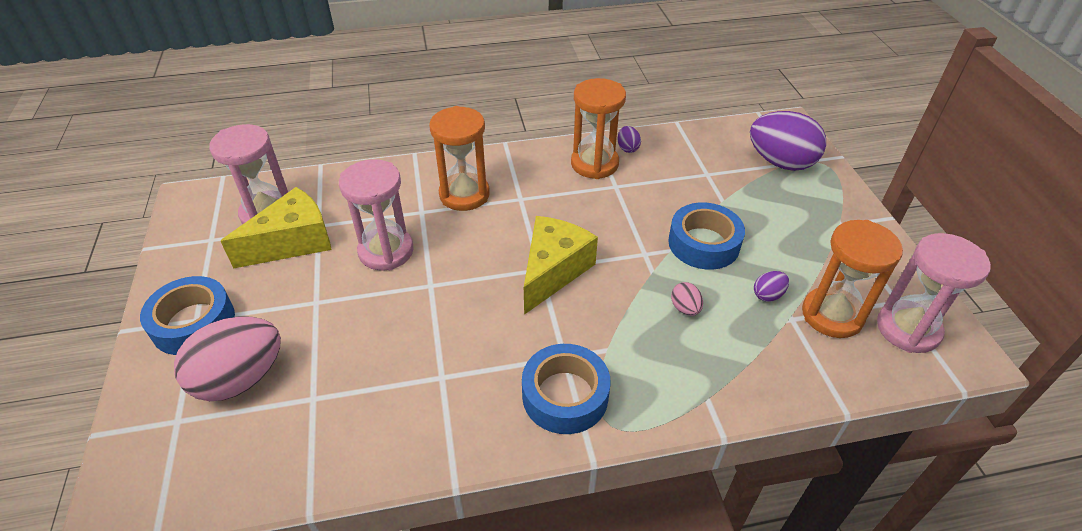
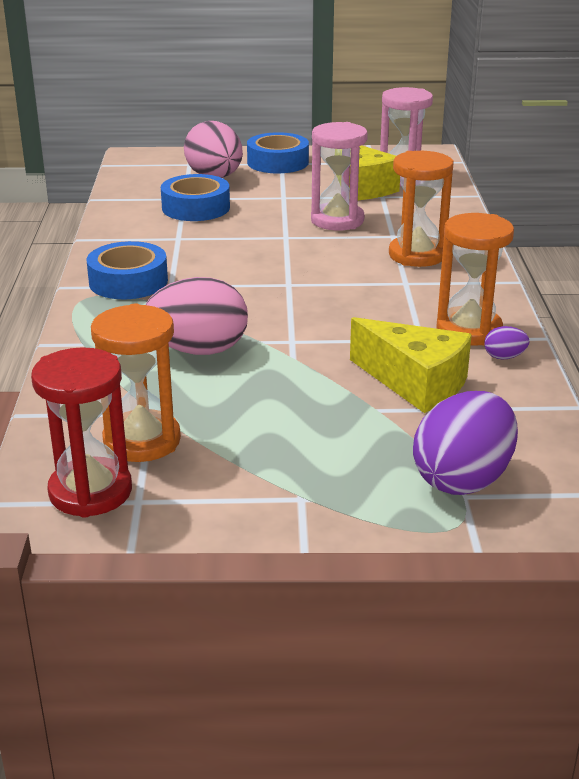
camera: 100 degrees right, 15 degrees down
(553, 271) = (282, 289): yellow cheese -> yellow cheese (415, 383)
(685, 308) = (198, 350): pink egg -> pink egg, size x2.35
(703, 243) = (296, 379): blue tape -> blue tape (196, 208)
(768, 295) = (194, 404): purple egg -> none
(908, 329) = (90, 492): pink hourglass -> red hourglass

